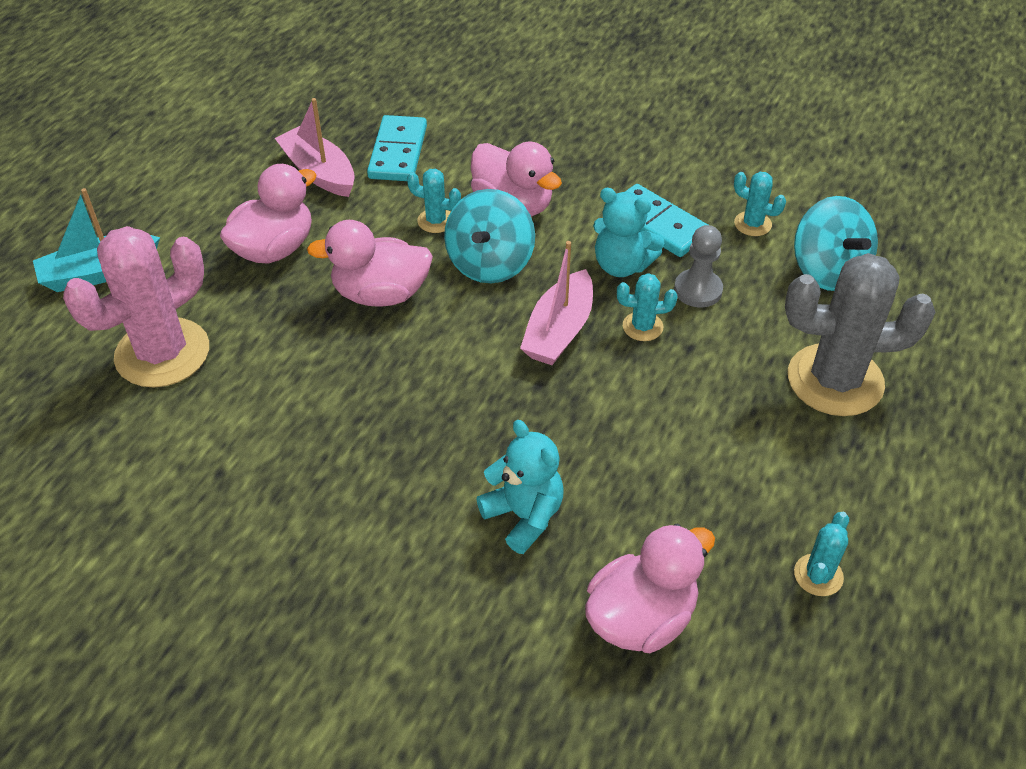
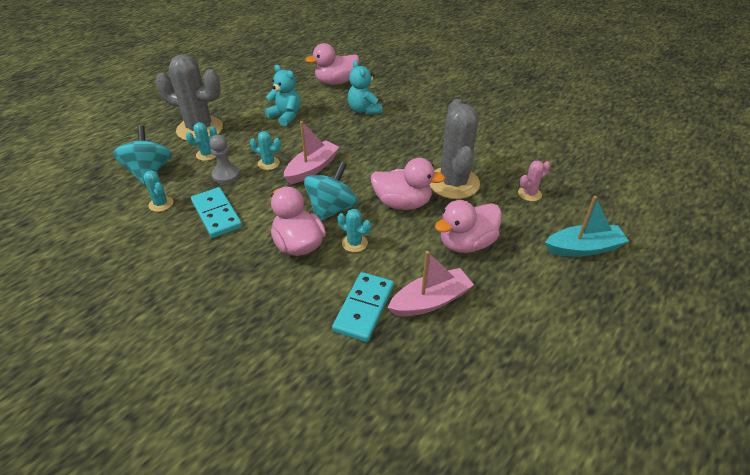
camera: 165 degrees left, 5 degrees down
(162, 353) = (529, 194): pink cactus -> pink cactus, size x0.45
(298, 350) = (453, 183): none -> grey cactus
(319, 172) = (430, 301): pink boat -> pink boat turned 90 degrees counterclockwise
(622, 265) = (256, 194): turquoise teddy bear -> turquoise teddy bear (286, 116)
(818, 575) = (267, 82): turquoise cactus -> turquoise cactus (207, 154)

